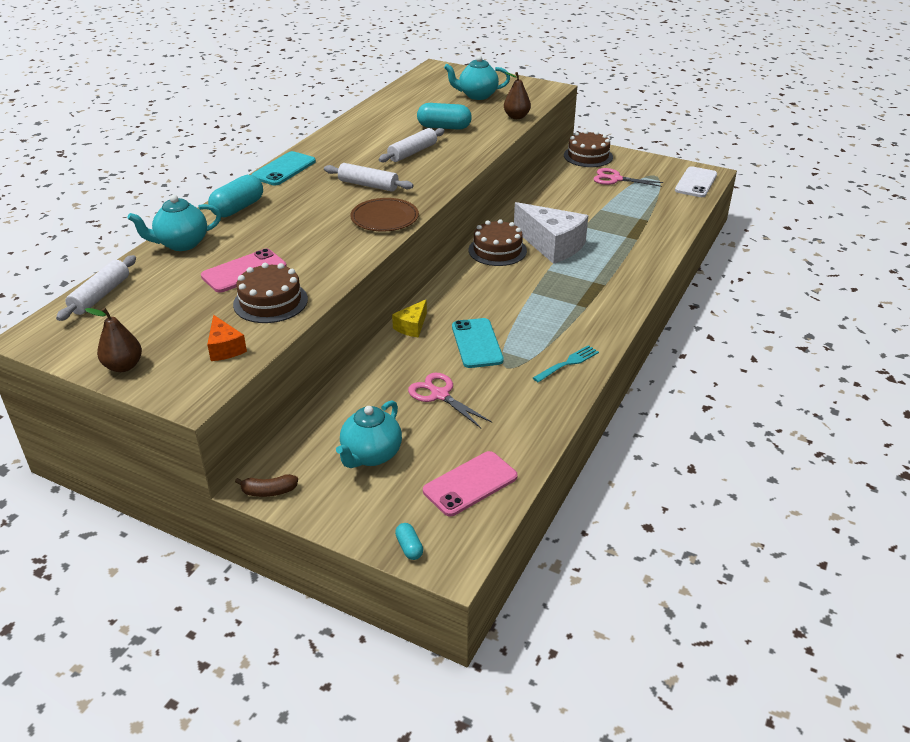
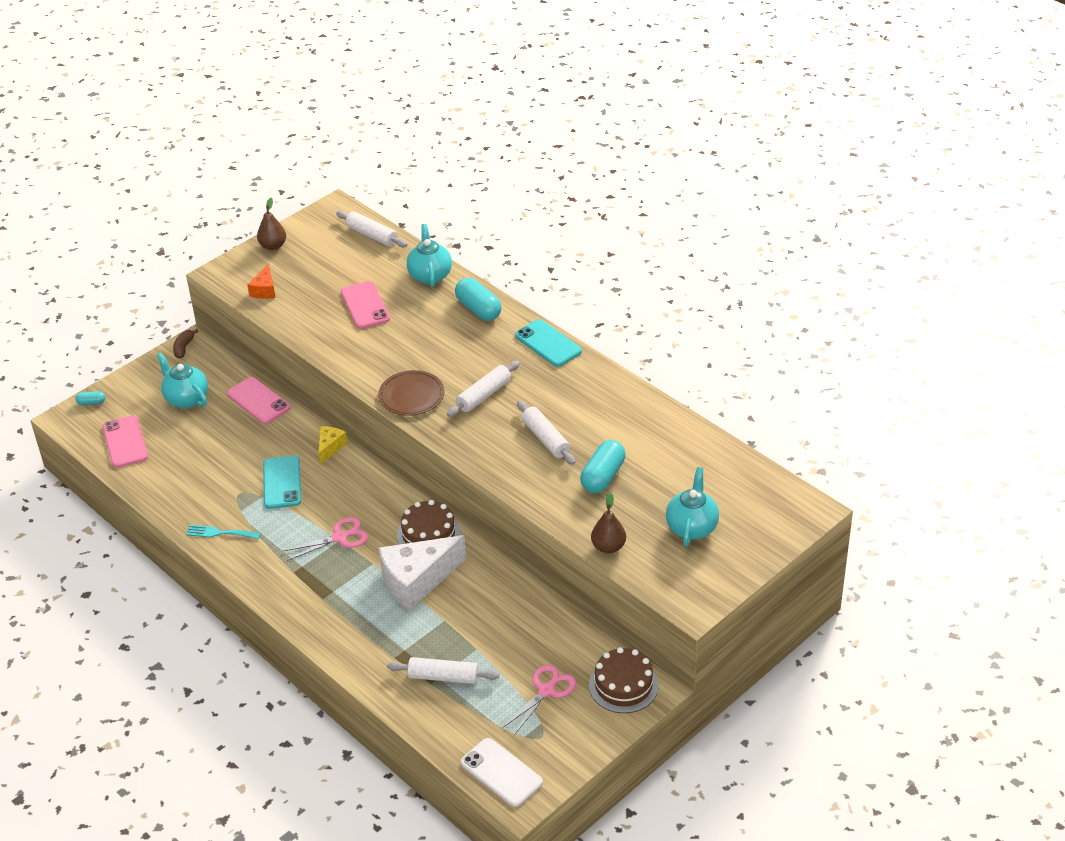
camera: 110 degrees right, 5 degrees up
(225, 348) = (265, 290): orange cheese -> orange cheese turned 75 degrees counterclockwise
(270, 302) = (311, 315): brown cake -> none
(356, 395) = (258, 401): none -> pink phone
(412, 326) = (330, 447): yellow cheese -> yellow cheese turned 60 degrees clockwise
(440, 395) = (229, 446): pink scissors -> pink scissors (339, 537)
(477, 343) = (282, 482): turquoise phone -> turquoise phone turned 75 degrees clockwise
(568, 363) = (220, 533): turquoise fork -> turquoise fork turned 120 degrees clockwise
(637, 216) = (443, 677): none -> white rolling pin

